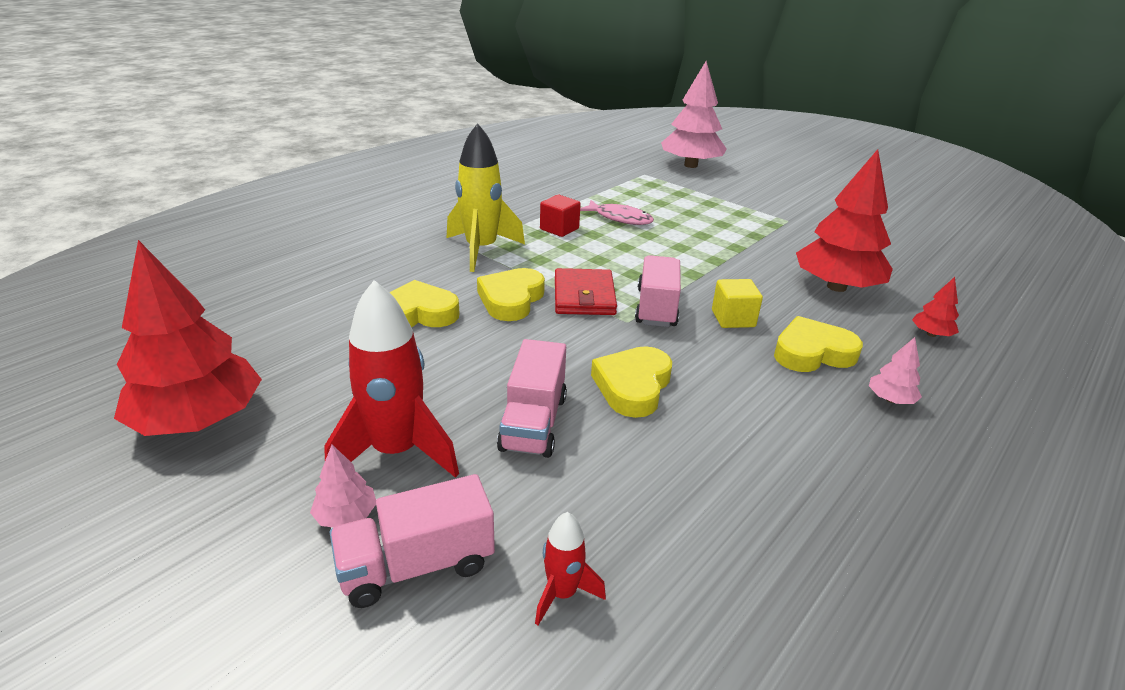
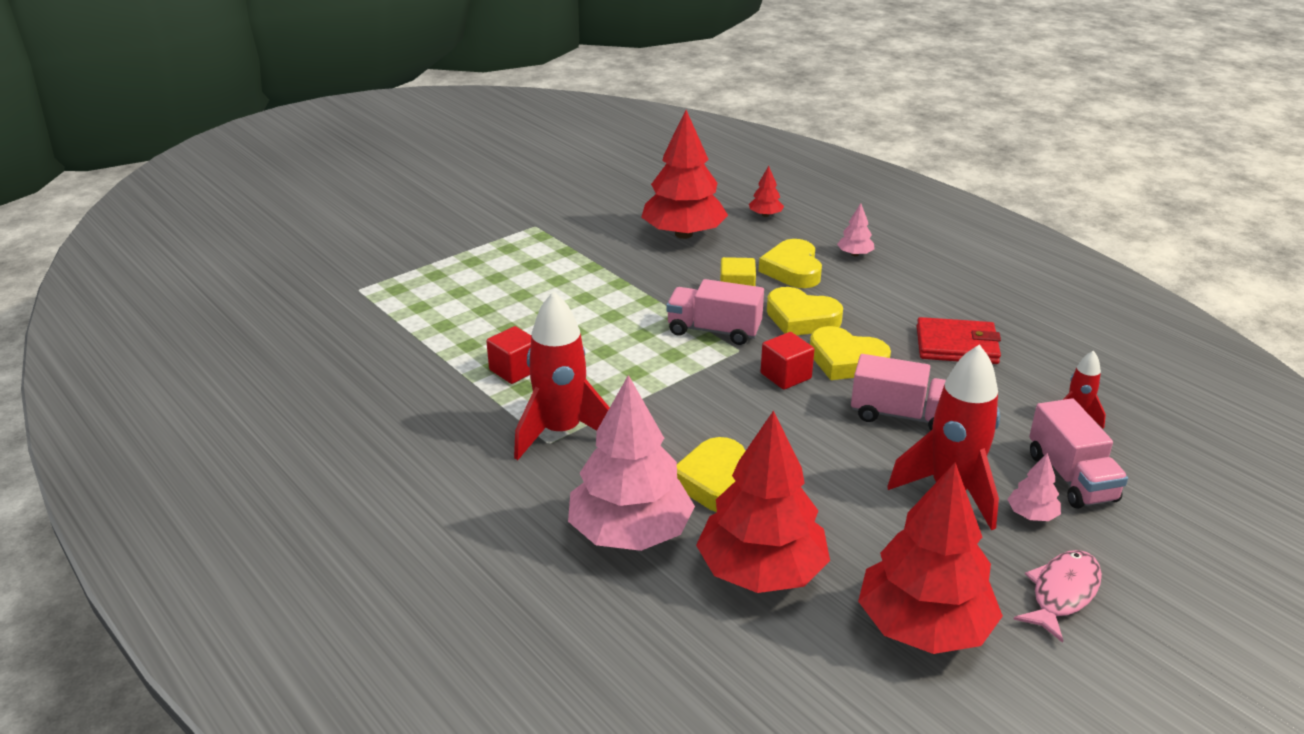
camera: 80 degrees left, 0 degrees up
(299, 336) = (761, 572): none -> red tree
(481, 250) = (561, 432): yellow rocket -> red rocket
(511, 299) = (689, 416): yellow heart -> yellow heart (801, 318)
(584, 296) = (686, 369): red wallet -> red wallet (956, 345)
(589, 348) = (785, 376): none -> red cube
(620, 218) = (496, 325): pink fish -> pink fish (1062, 593)
(690, 165) = (343, 253): pink tree -> pink tree (630, 533)

